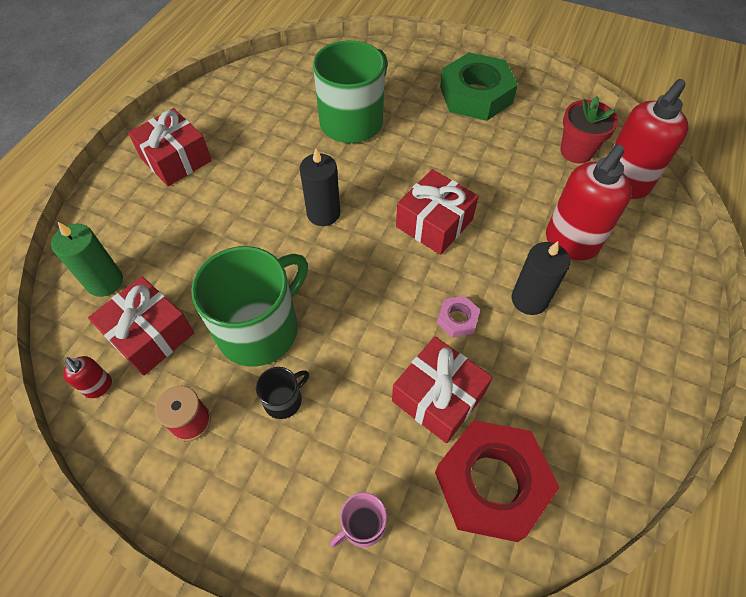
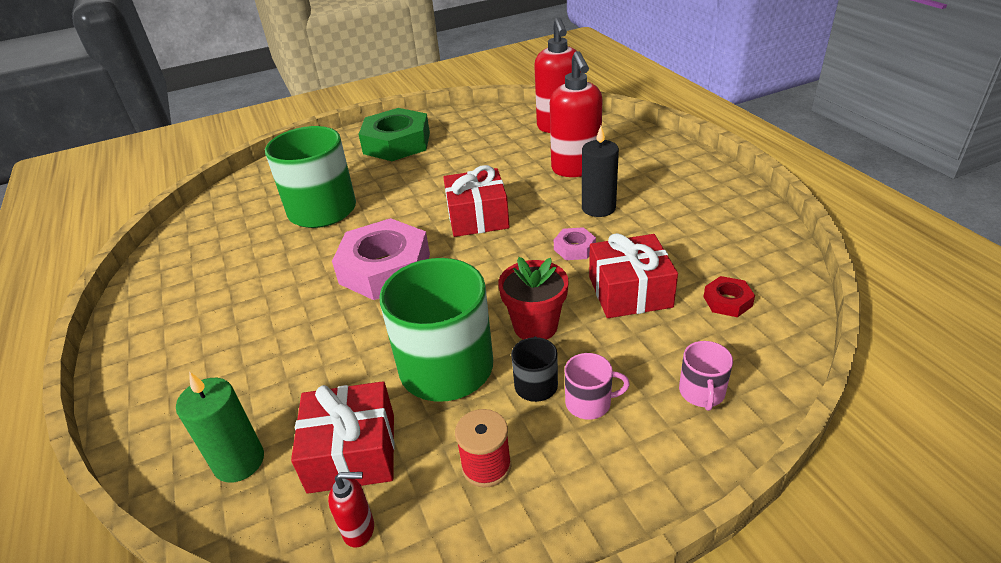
camera: 45 degrees left, 20 degrees down
(176, 159) = (181, 333): red gift -> none
(292, 448) = (589, 403): none -> pink mug
(323, 213) = (385, 268): black candle -> pink nut
(491, 483) = (727, 301): red nut -> red nut, size x0.44
(576, 151) = (508, 130): red flower pot -> red flower pot (535, 326)

